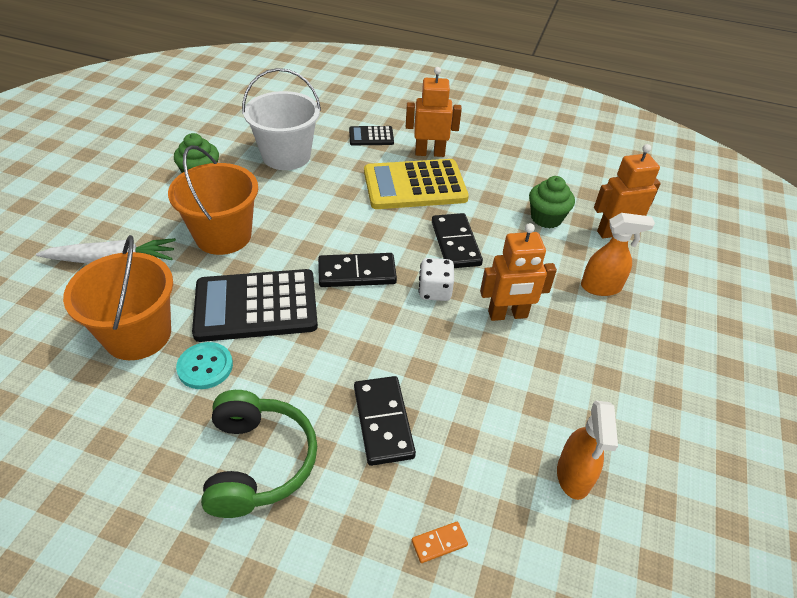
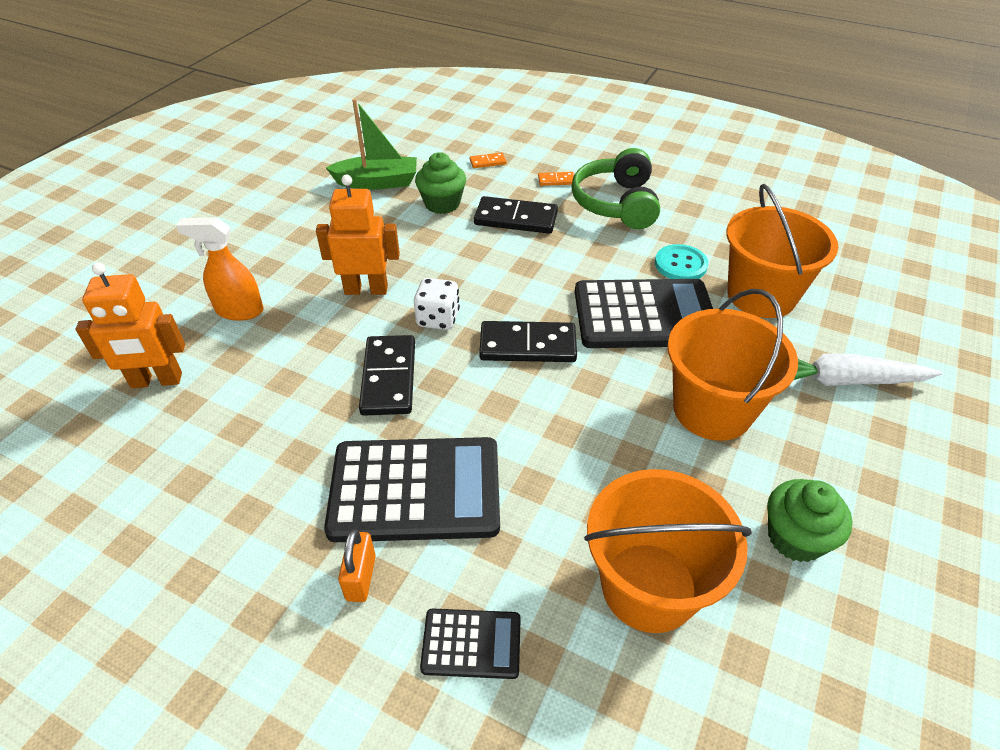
camera: 170 degrees left, 0 degrees up
(286, 156) = (649, 586): white bucket -> orange bucket
(336, 506) = (556, 180): none -> orange domino
(383, 422) = (516, 219): black domino -> black domino turned 75 degrees counterclockwise
(415, 185) = (415, 490): yellow calculator -> black calculator
(429, 153) = (361, 578): orange robot -> orange padlock
(546, 218) = (235, 410): green cupcake -> green cupcake (442, 204)
(573, 476) = (377, 182): orange spray bottle -> green boat

